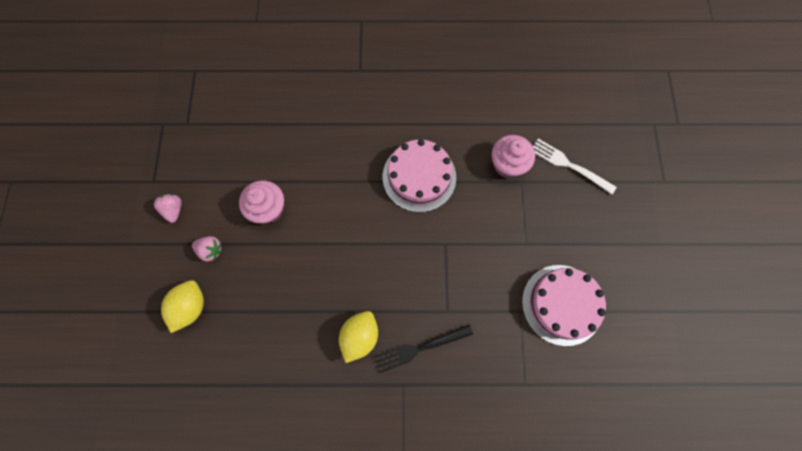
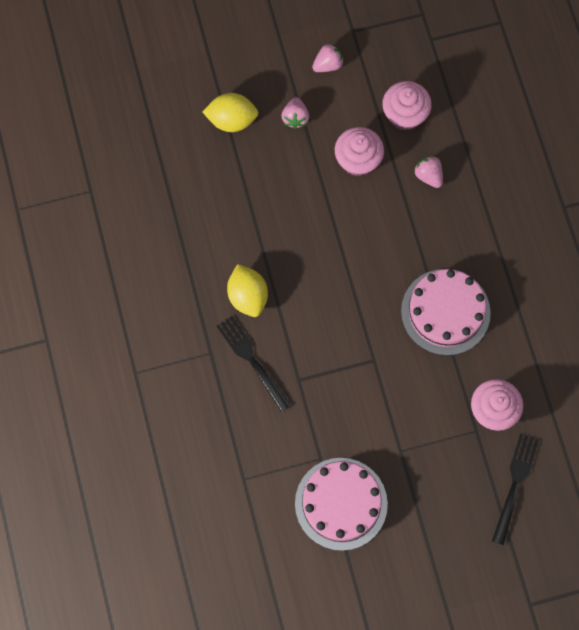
camera: 75 degrees right, 0 degrees up
(243, 161) = (404, 115): none -> pink cupcake
(302, 158) = (428, 176): none -> pink strawberry
(360, 336) = (248, 296): yellow lemon -> yellow lemon turned 60 degrees clockwise
(569, 165) = (515, 484): white fork -> black fork

